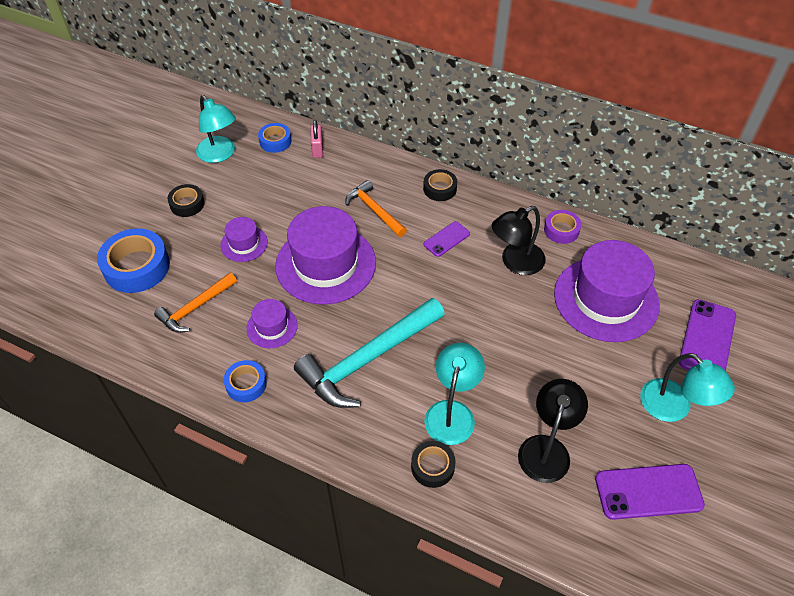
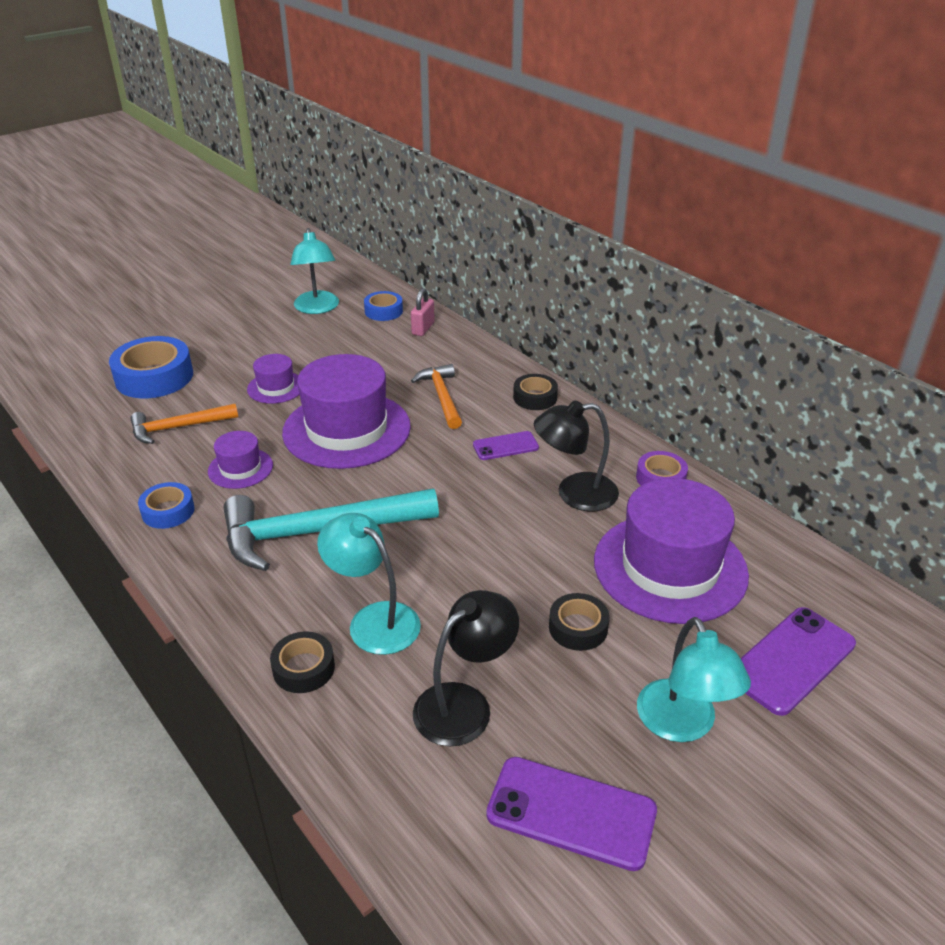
camera: 25 degrees right, 15 degrees down
(187, 204) = (249, 340): black tape -> black tape (578, 628)
(452, 412) = (374, 620): turquoise lamp -> turquoise lamp turned 90 degrees counterclockwise

